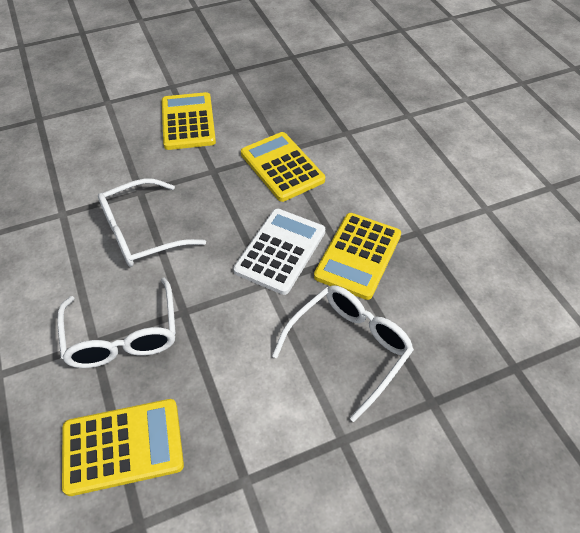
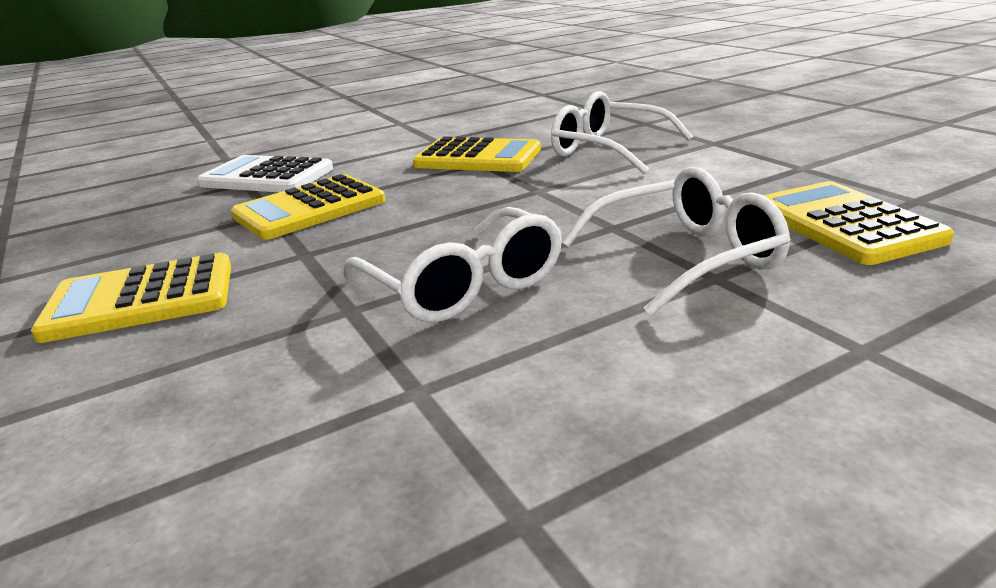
camera: 95 degrees left, 25 degrees down
(280, 251) = (480, 190): white calculator -> white calculator (267, 177)

